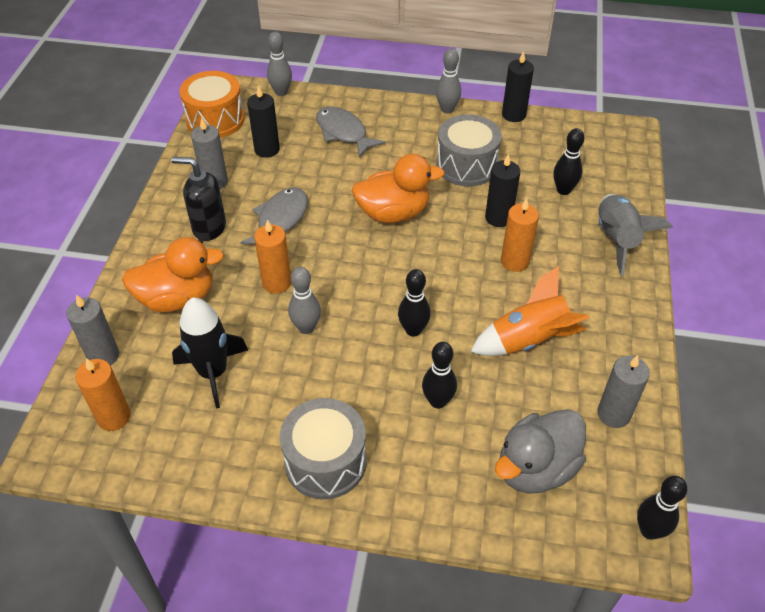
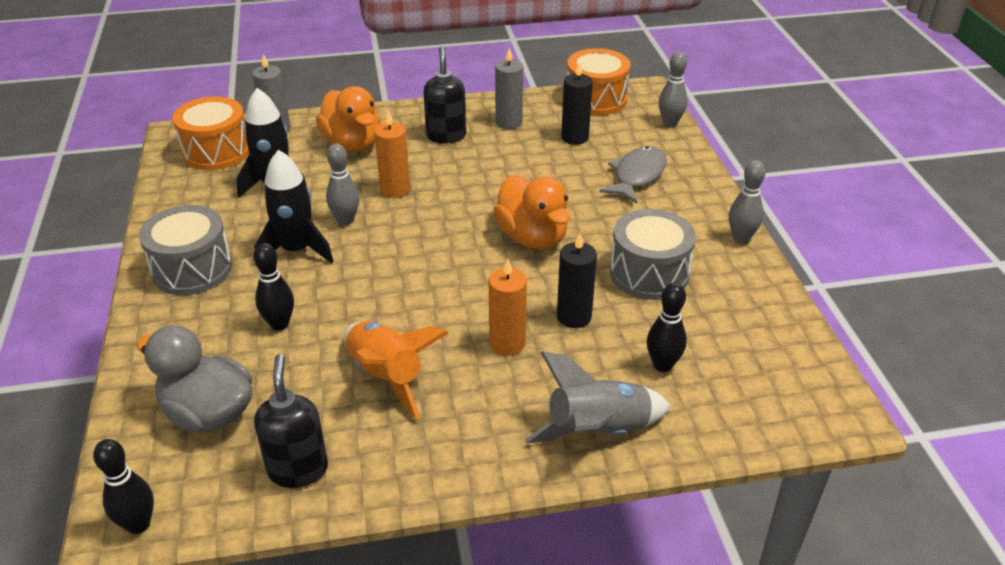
camera: 70 degrees right, 10 degrees down
(114, 417) = (216, 151): orange candle -> orange drum
(280, 220) = (479, 170): grey fish -> none
(335, 372) = (296, 250): none -> black rocket
(413, 330) = (368, 287): black bowling pin -> none
(513, 115) = (779, 294): black candle -> none
(613, 414) = (298, 469): grey candle -> black soap dispenser

